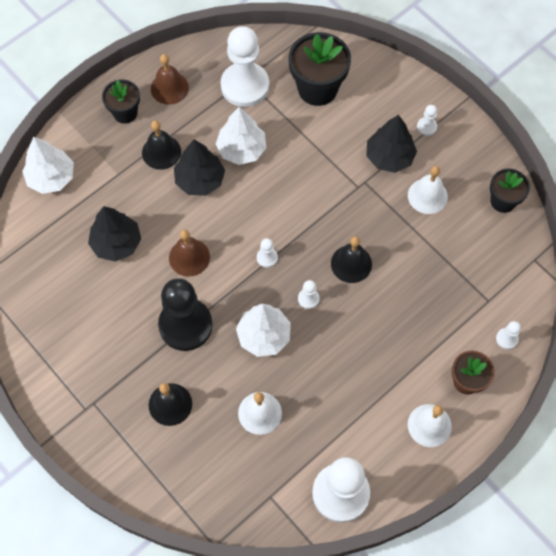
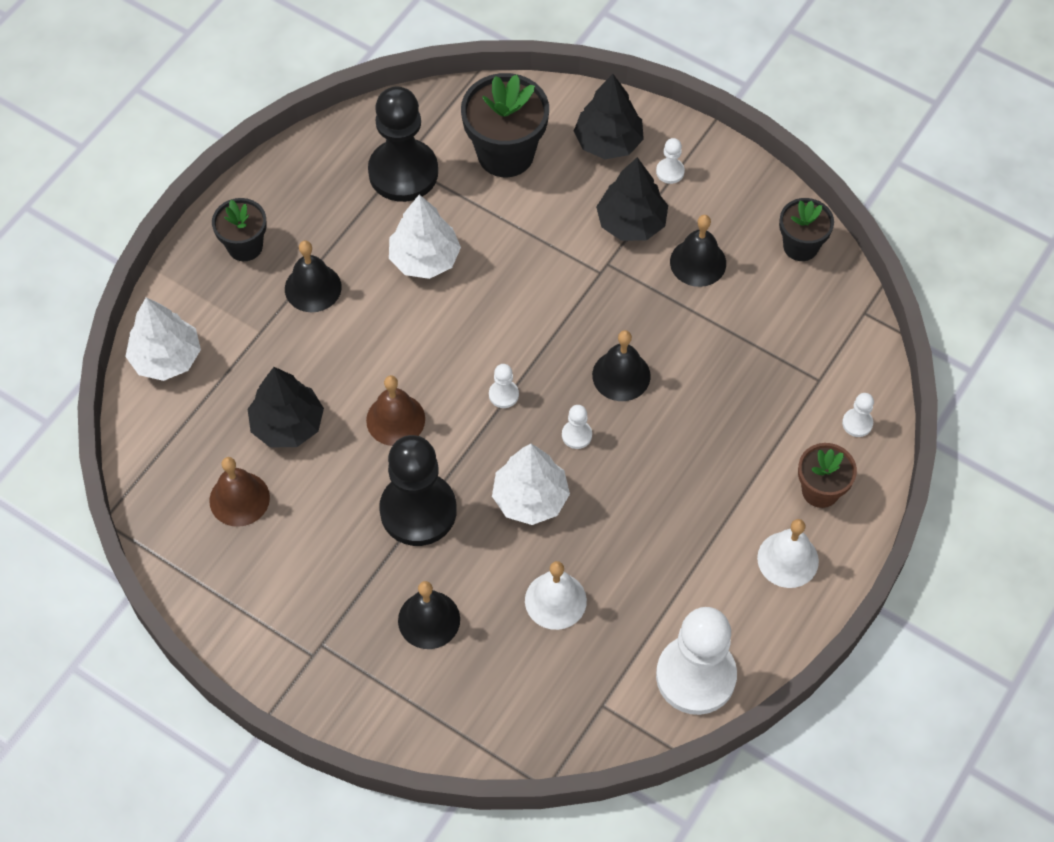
camera: 15 degrees left, 5 degrees down
(169, 88) = (297, 198): brown bell -> brown bell (239, 499)
(200, 180) = (379, 313): black tree -> black tree (608, 142)
(245, 86) = (403, 172): white pawn -> black pawn
(427, 196) = (698, 262): white bell -> black bell

